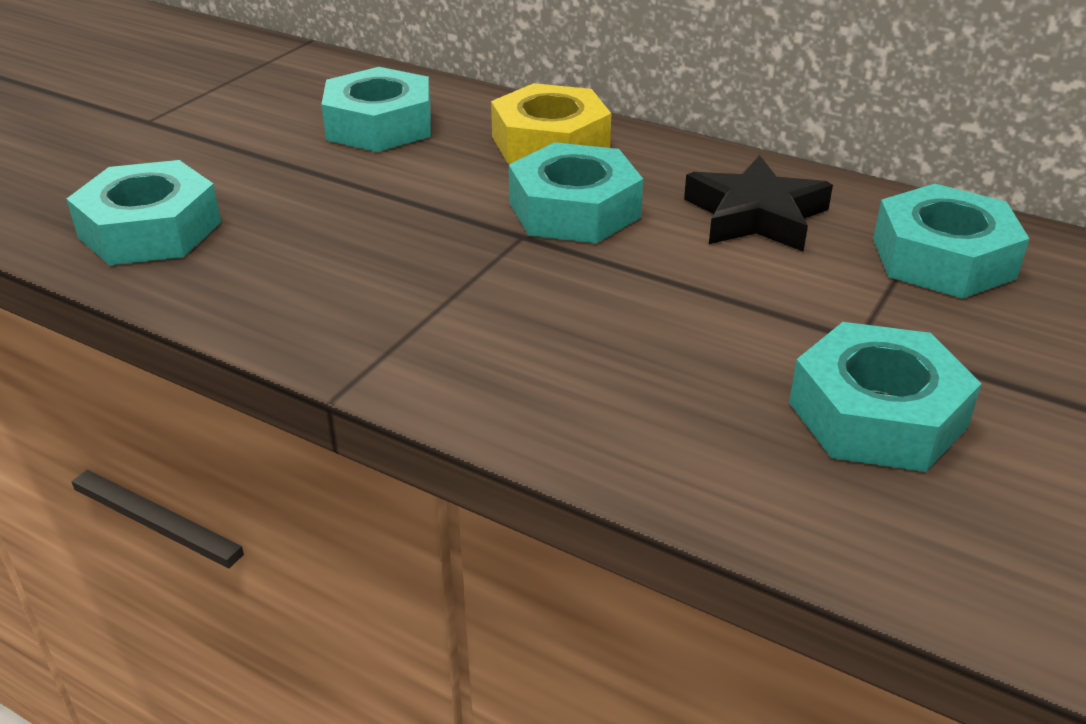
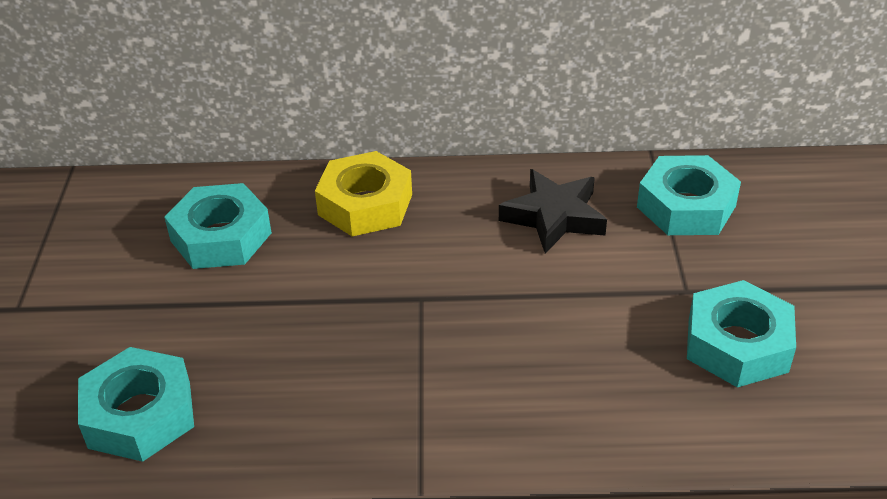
camera: 30 degrees left, 5 degrees up
(574, 210) = (435, 260): turquoise nut -> none

